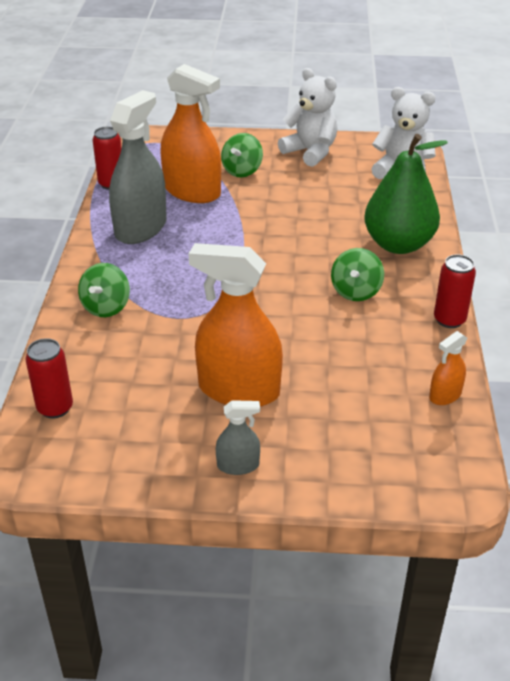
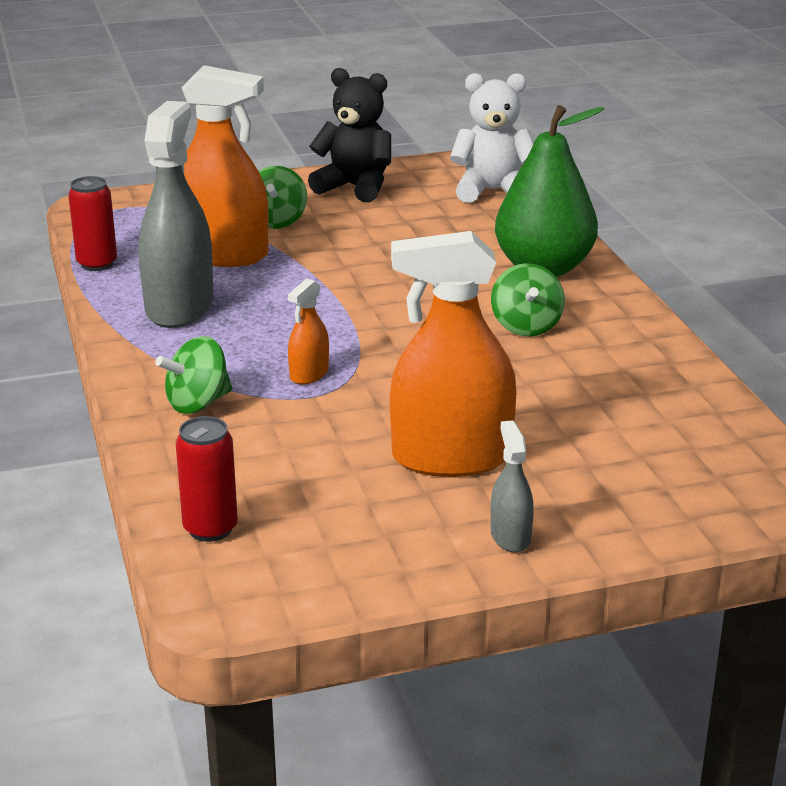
camera: 20 degrees left, 10 degrees down
(106, 307) = (197, 403): green spinning top -> green spinning top turned 60 degrees clockwise
(238, 465) = (510, 536): grey spray bottle -> grey spray bottle turned 75 degrees counterclockwise
(310, 152) = (355, 187): white teddy bear -> black teddy bear
(445, 395) = (714, 411): orange spray bottle -> orange spray bottle (309, 374)
(449, 320) = (663, 335): red can -> none

